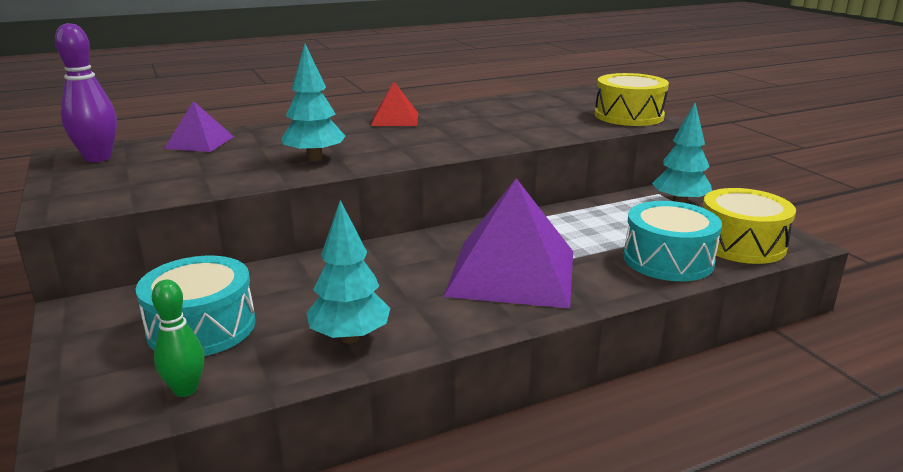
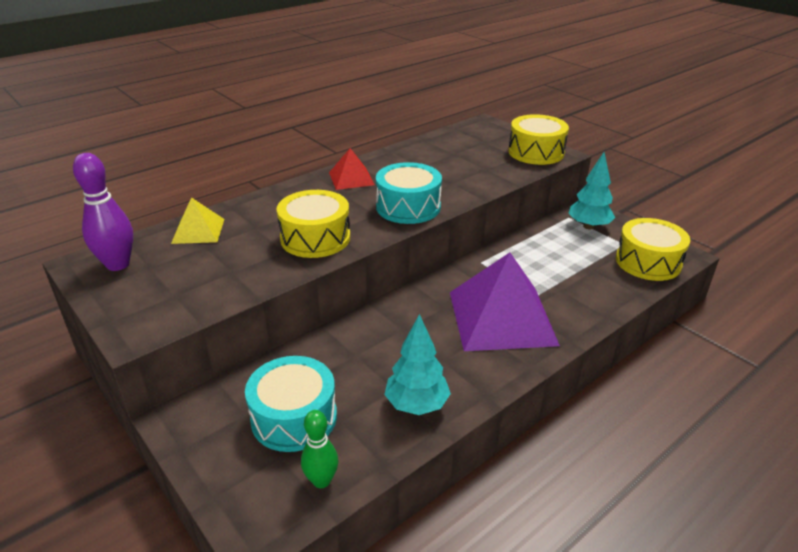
camera: 15 degrees left, 10 degrees up
(199, 142) = (198, 231): purple pyramid -> yellow pyramid
(314, 158) = (315, 238): turquoise tree -> yellow drum
(668, 260) = (605, 286): turquoise drum -> turquoise drum (408, 207)

